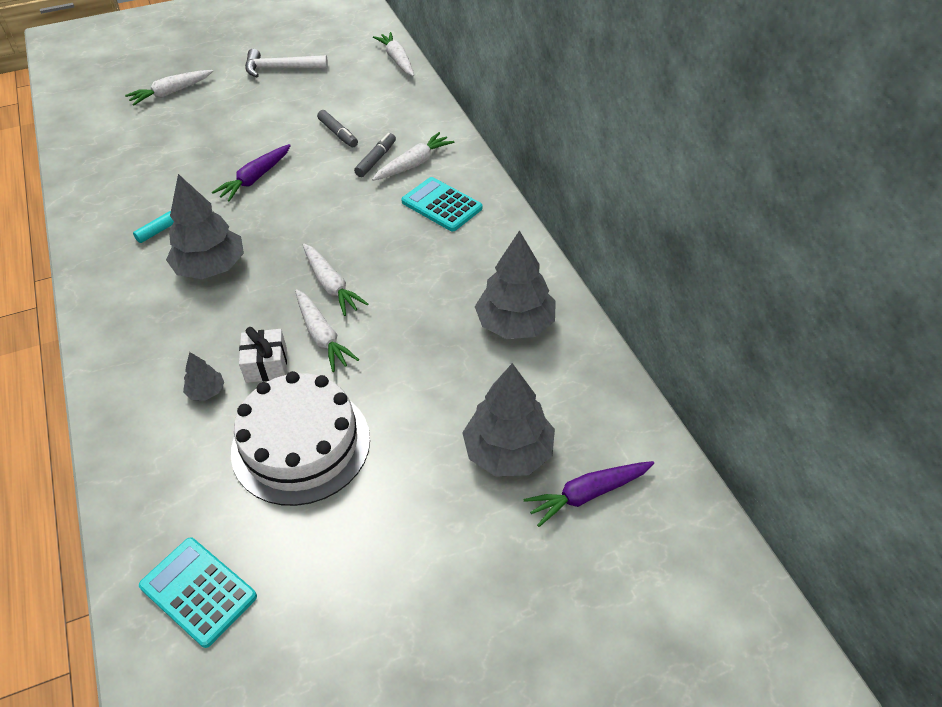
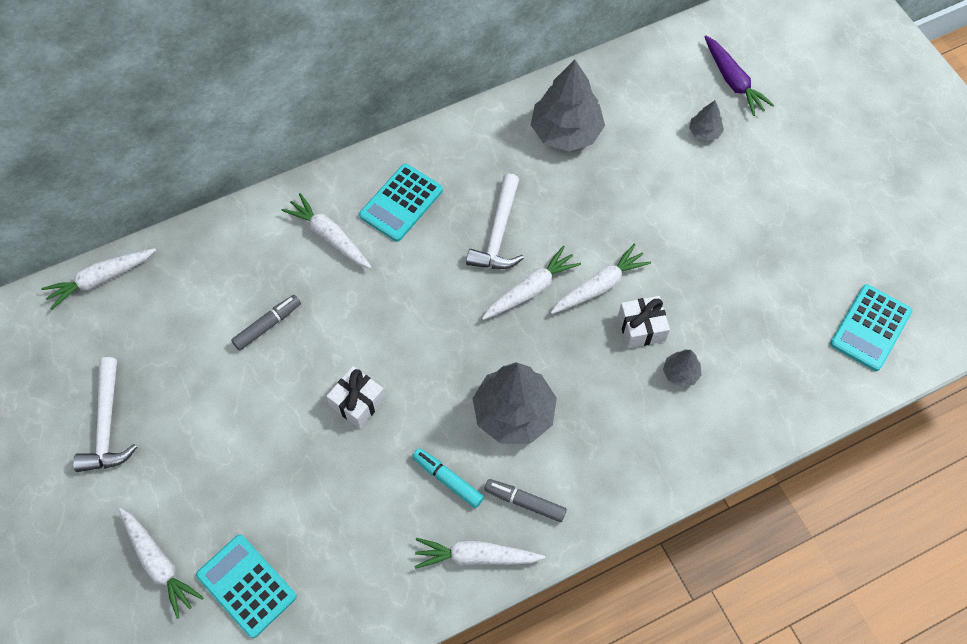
camera: 95 degrees left, 15 degrees up
(97, 239) = (476, 556): none -> white carrot
(136, 128) = (246, 586): none -> turquoise calculator
(255, 179) = (358, 402): purple carrot -> white gift
(301, 444) = (724, 281): white cake -> none
(376, 160) = (321, 276): grey marker -> grey marker (525, 502)
(398, 266) = (498, 233): none -> white hammer
(508, 452) = (704, 132): grey tree -> grey tree, size x0.47

